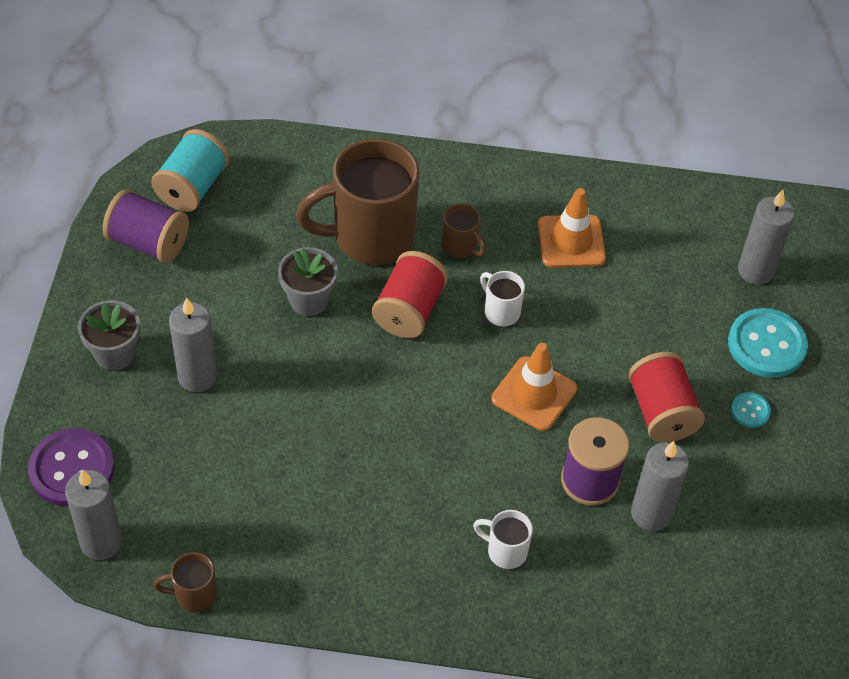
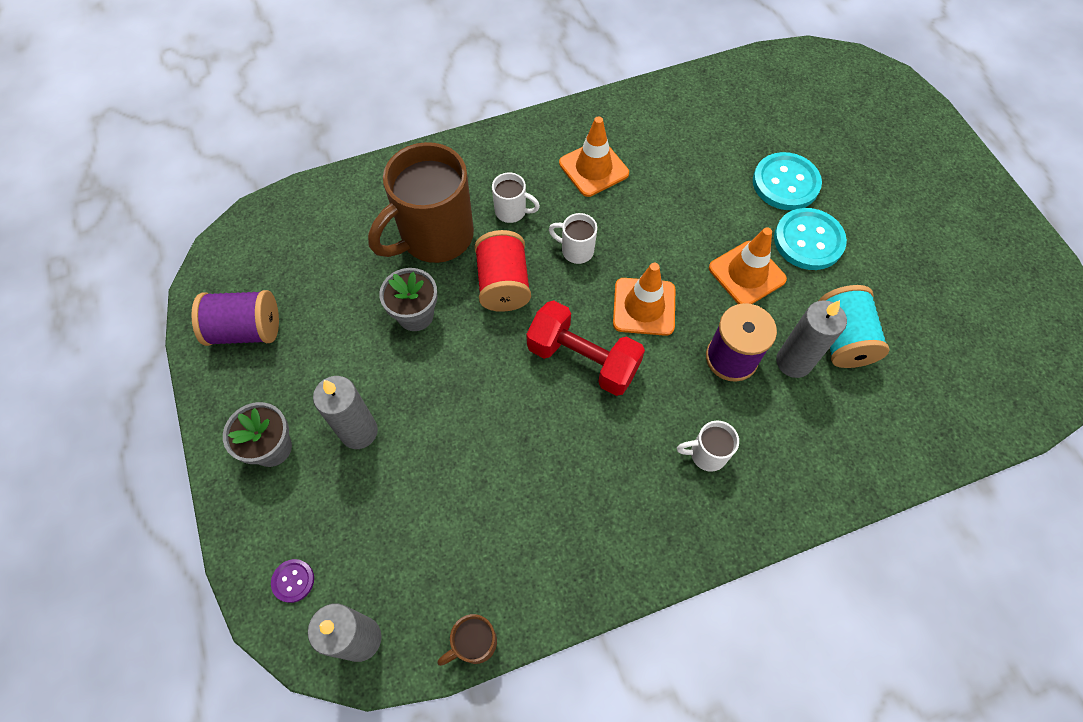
camera: 25 degrees left, 10 degrees up
(72, 469) = (293, 581): purple button -> purple button, size x0.49
(192, 187) = (258, 262): turquoise spool -> turquoise spool (842, 339)
(442, 413) = (583, 359): none -> red dumbbell
(460, 247) = (512, 211): brown mug -> white mug
(661, 412) = (747, 274): red spool -> orange traffic cone
(750, 411) = (808, 240): turquoise button -> turquoise button, size x2.06
(755, 271) = (740, 130): grey candle -> none

